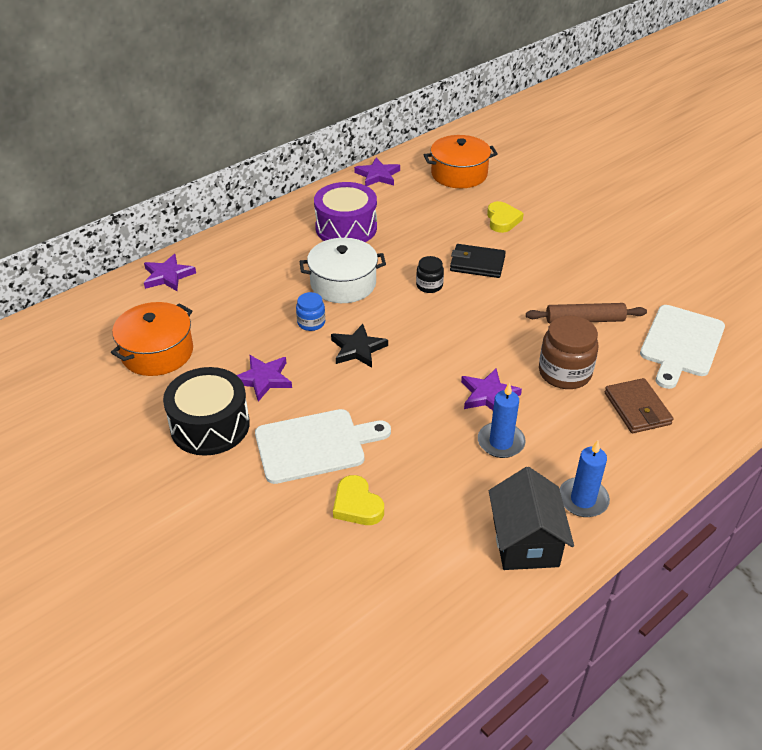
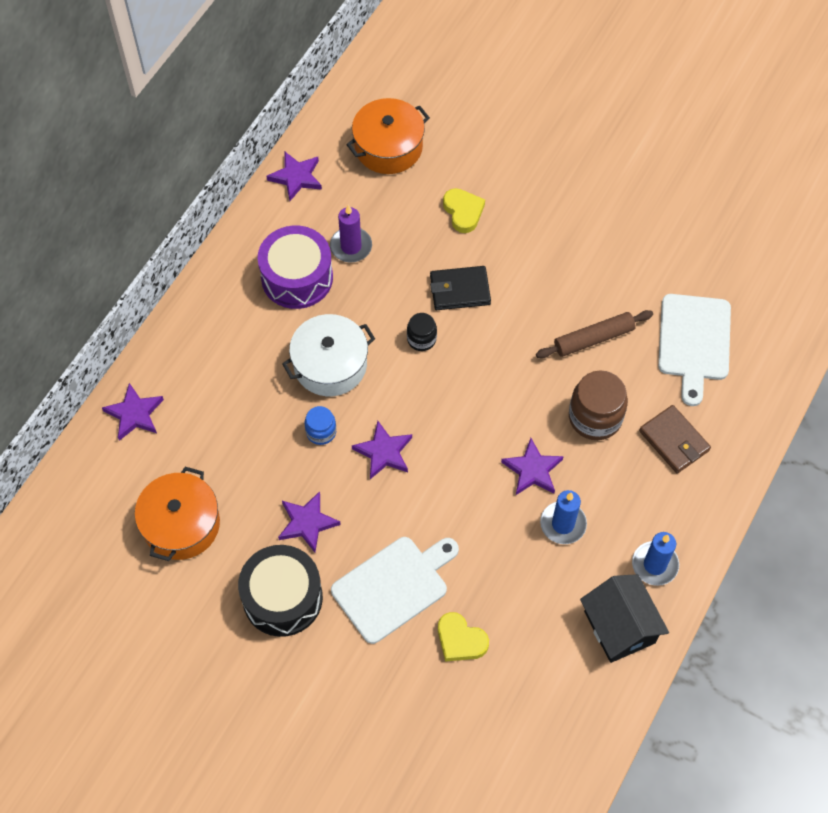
camera: 20 degrees left, 20 degrees up
(358, 349) = (383, 452): black star -> purple star
(399, 220) = (351, 246): none -> purple candle

